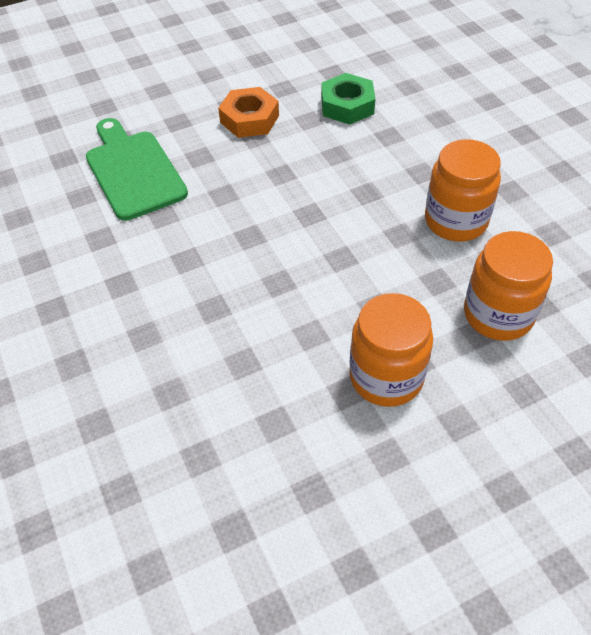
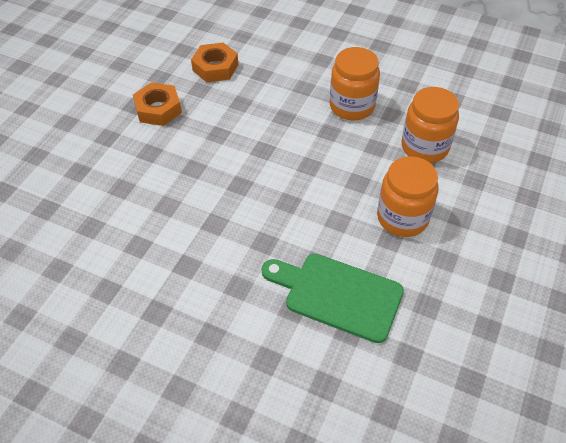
camera: 40 degrees left, 0 degrees up
(133, 171) = (112, 188): green cutting board -> green cutting board (337, 295)
(347, 105) = (215, 67): green nut -> orange nut

